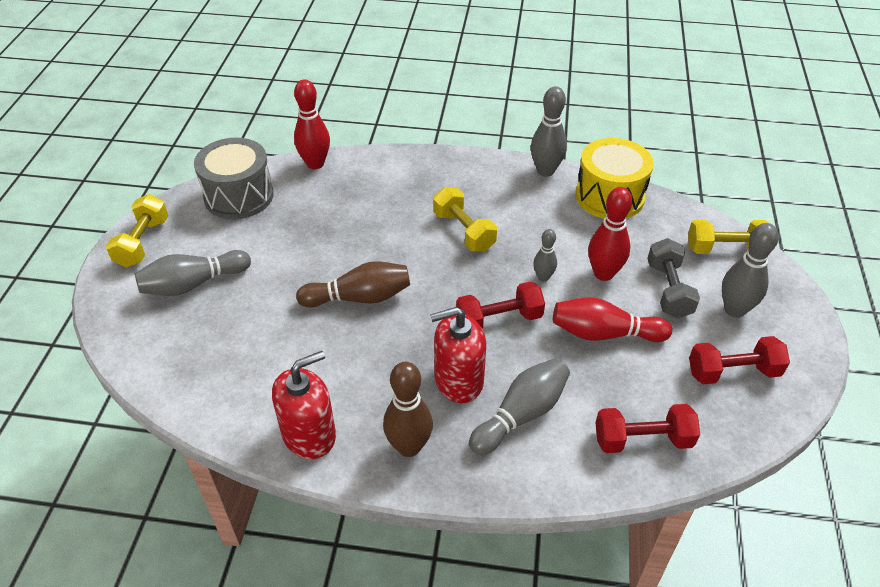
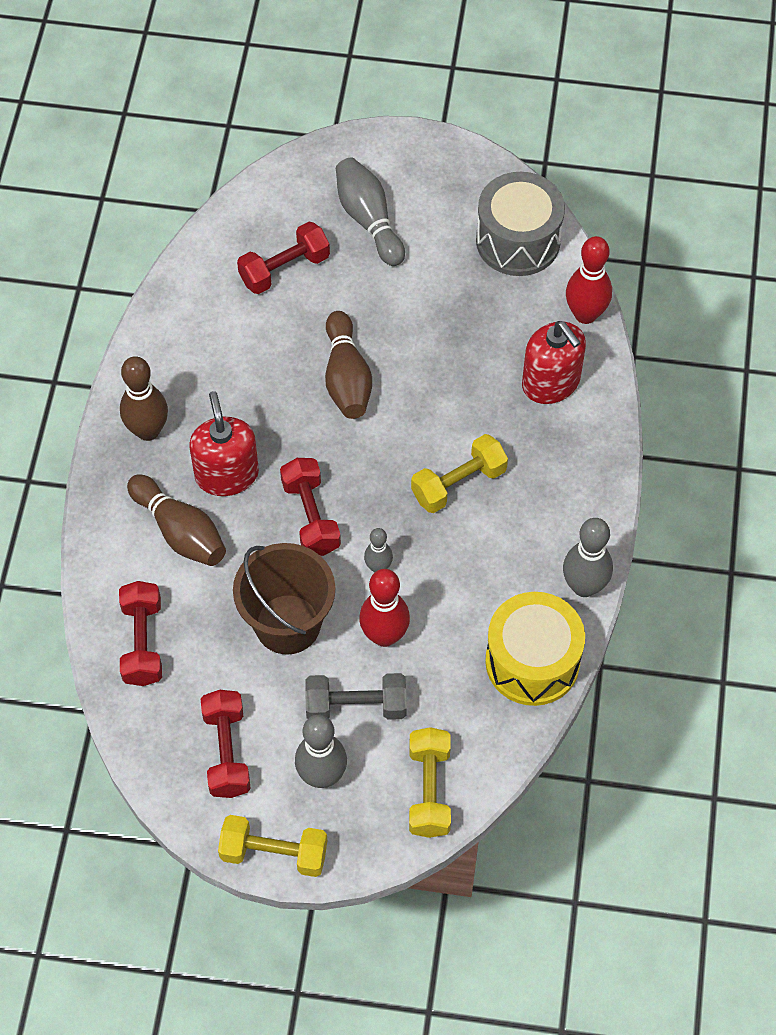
camera: 90 degrees right, 15 degrees up
(142, 243) = (434, 162): yellow dumbbell -> yellow dumbbell (274, 853)
(234, 342) = (284, 269): none -> red dumbbell
(309, 434) = (167, 346): red soap dispenser -> red soap dispenser (551, 382)
(521, 415) = (180, 531): grey bowling pin -> brown bowling pin
(604, 333) = (287, 624): red bowling pin -> brown bucket

